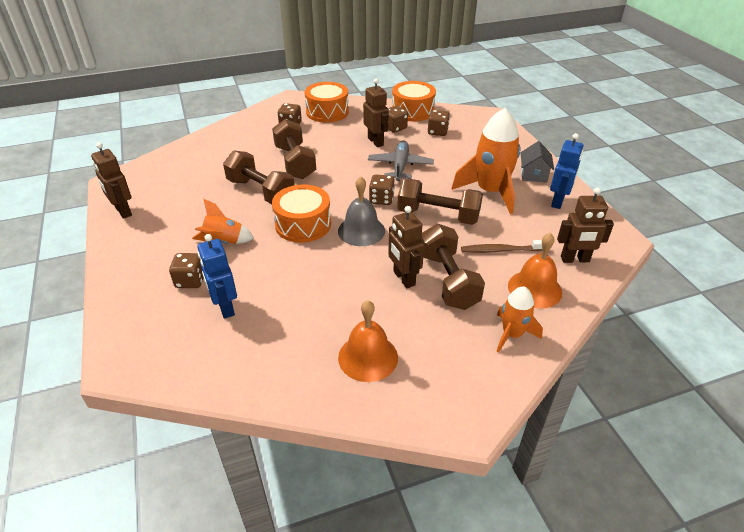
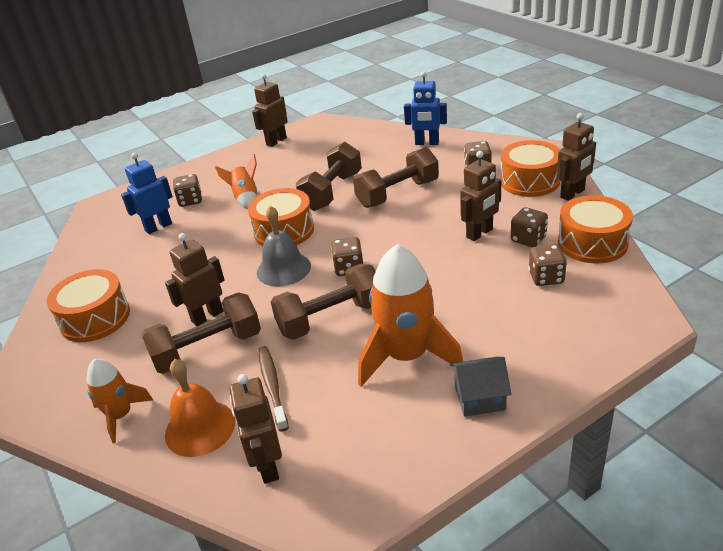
camera: 80 degrees right, 5 degrees down
(356, 103) = (572, 194): none -> brown robot
(368, 357) = (95, 318): orange bell -> orange drum
(400, 166) = (431, 265): grey plane -> none
(438, 216) = (330, 318): brown dumbbell -> brown dumbbell turned 60 degrees clockwise
(558, 202) = (411, 435): blue robot -> blue robot (427, 143)

